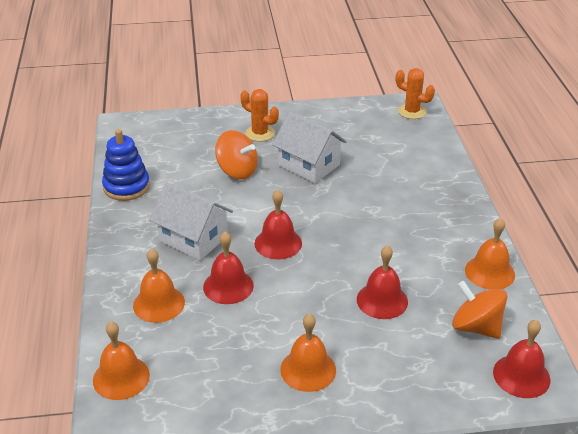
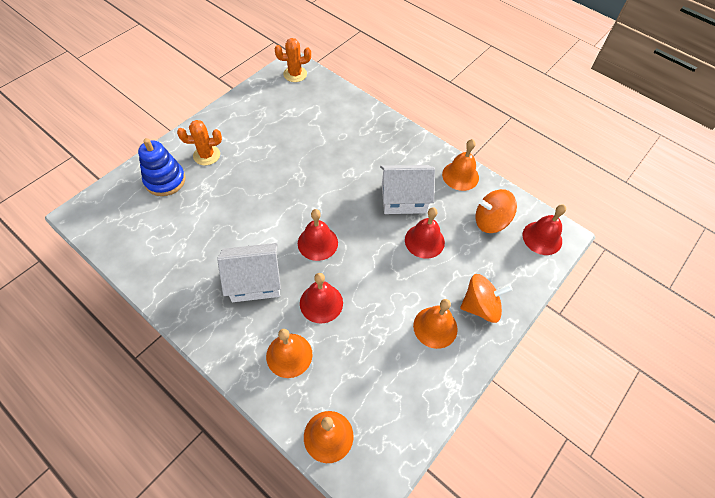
camera: 45 degrees left, 20 degrees up
(126, 187) = (151, 271): blue stacking toy -> blue stacking toy (165, 180)
(237, 171) = (224, 200): orange spinning top -> orange spinning top (480, 306)
(309, 165) = (271, 162): white house -> white house (403, 199)

